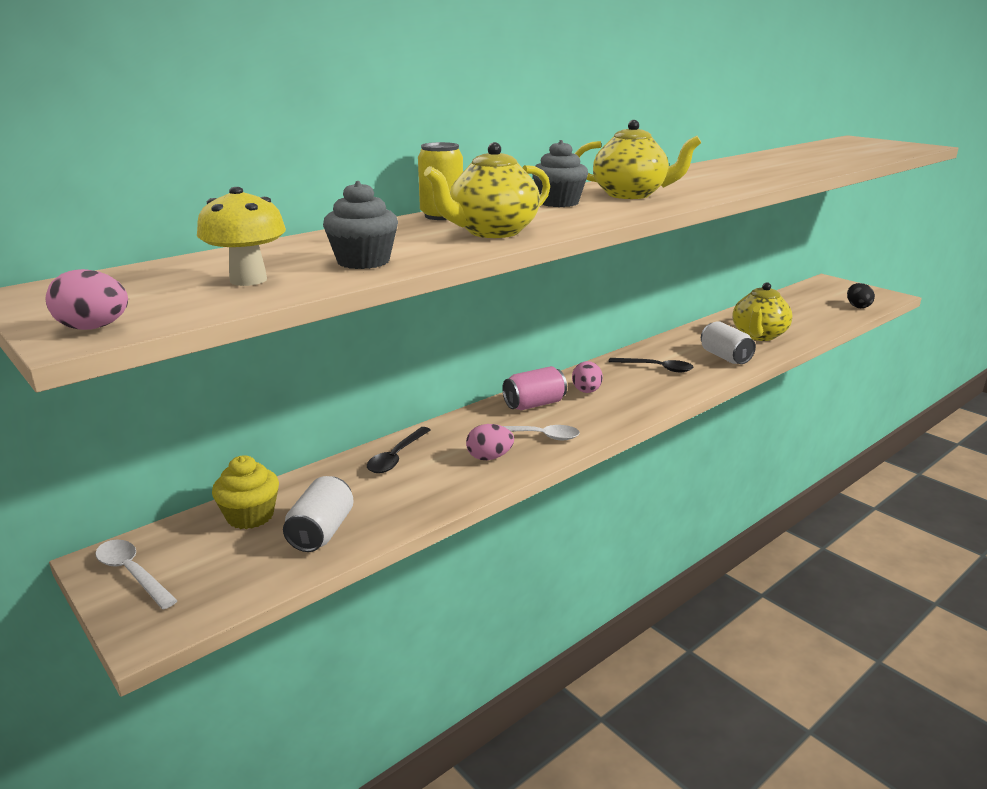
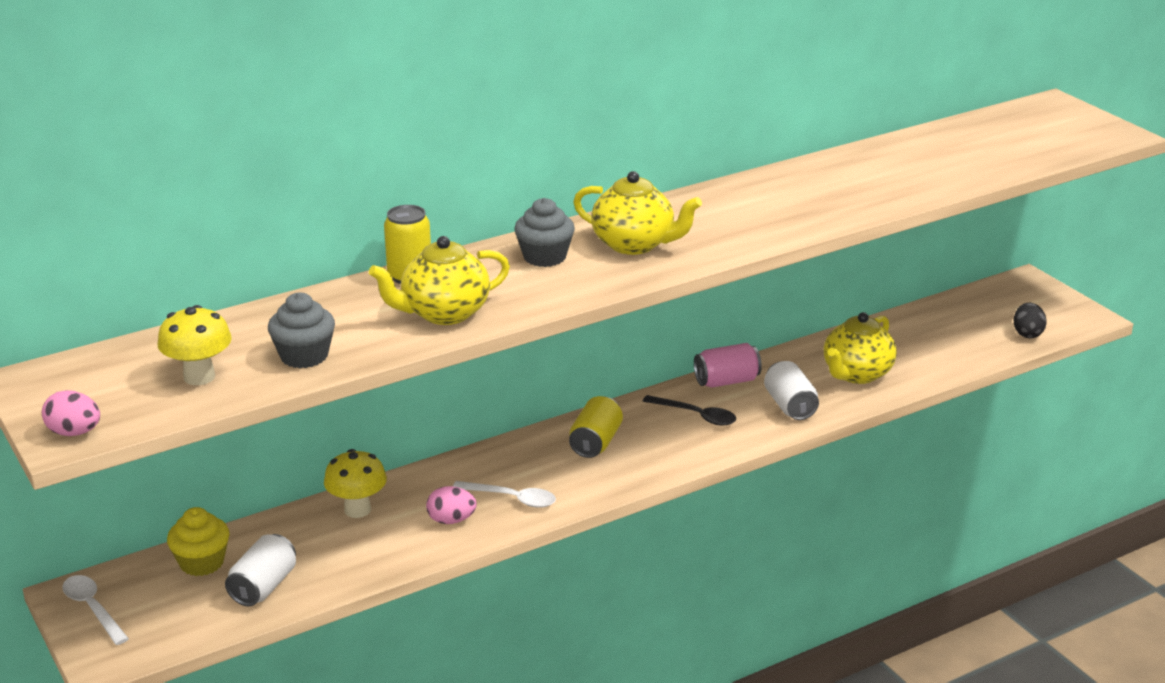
camera: 10 degrees right, 5 degrees up
(396, 457) = (357, 510): black spoon -> yellow mushroom
(534, 404) = (528, 455): pink can -> pink can (726, 381)
(586, 391) = (595, 443): pink egg -> yellow can

